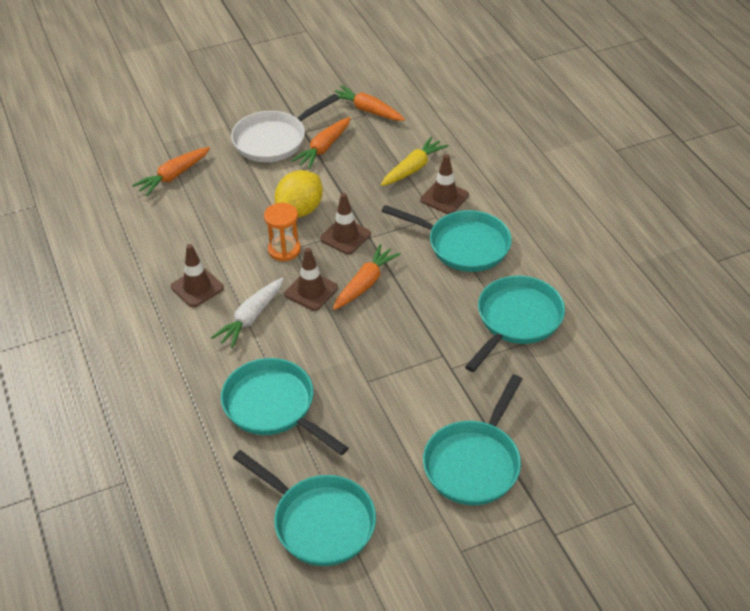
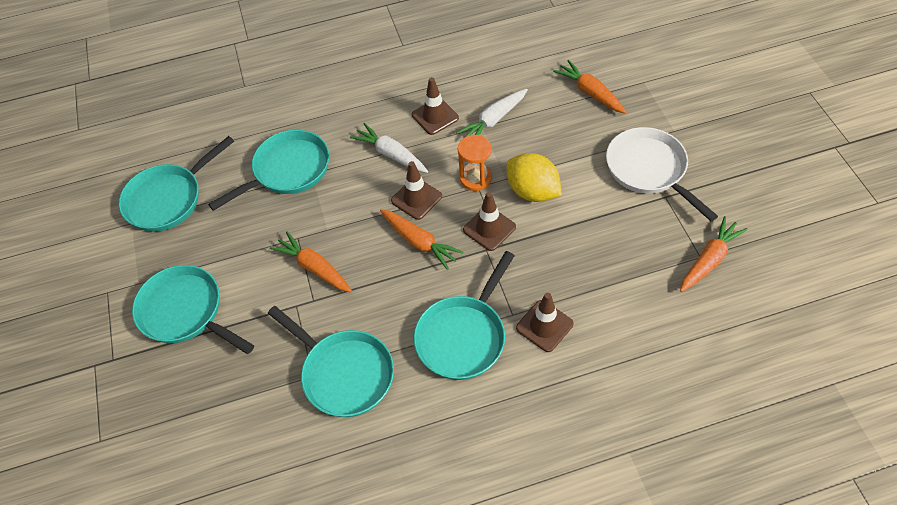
camera: 100 degrees right, 10 degrees up
(206, 242) = (493, 120): none -> white carrot
(323, 148) = (635, 214): orange carrot -> orange carrot (314, 268)
(413, 168) = (597, 299): yellow carrot -> none

